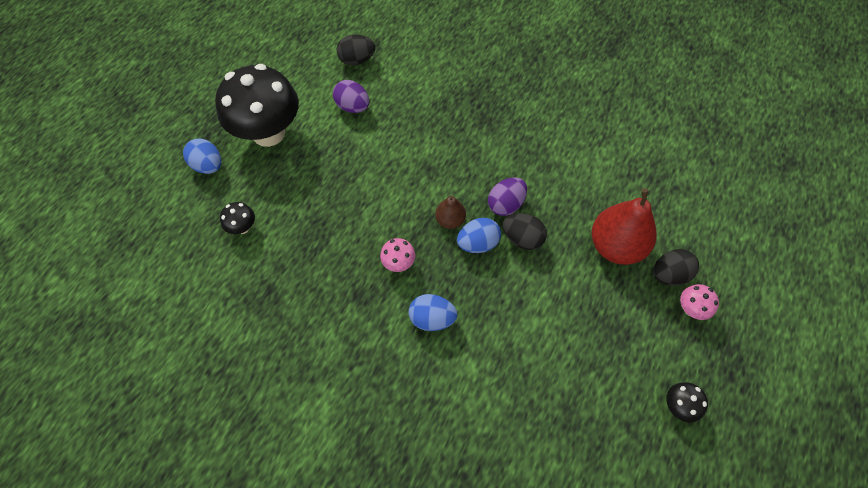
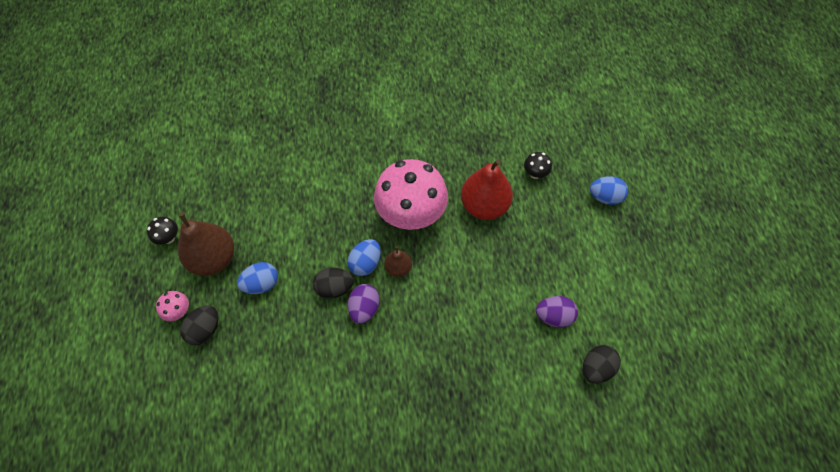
camera: 145 degrees right, 0 degrees up
(268, 133) = (592, 249): black mushroom -> none
(398, 263) = (411, 215): pink mushroom -> pink mushroom, size x2.49
(432, 319) = (362, 195): blue egg -> blue egg (261, 284)
(616, 246) = (257, 328): red pear -> red pear (484, 206)
(633, 346) = (214, 259): none -> brown pear

